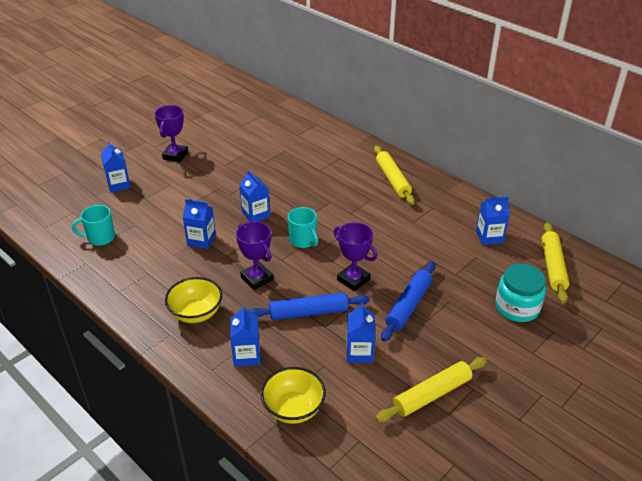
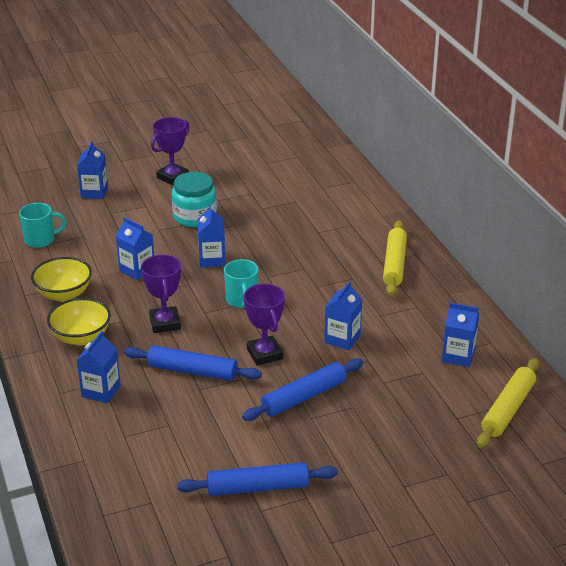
camera: 25 degrees right, 5 degrees down
(100, 238) = (41, 240): turquoise mug -> turquoise mug turned 150 degrees clockwise
(293, 408) = (109, 452): yellow bowl -> yellow bowl (64, 294)
(359, 352) = (215, 425): blue carton -> blue carton (342, 339)
(432, 395) = (257, 487): yellow rolling pin -> blue rolling pin
(517, 307) = (425, 437): turquoise jar -> turquoise jar (195, 217)

